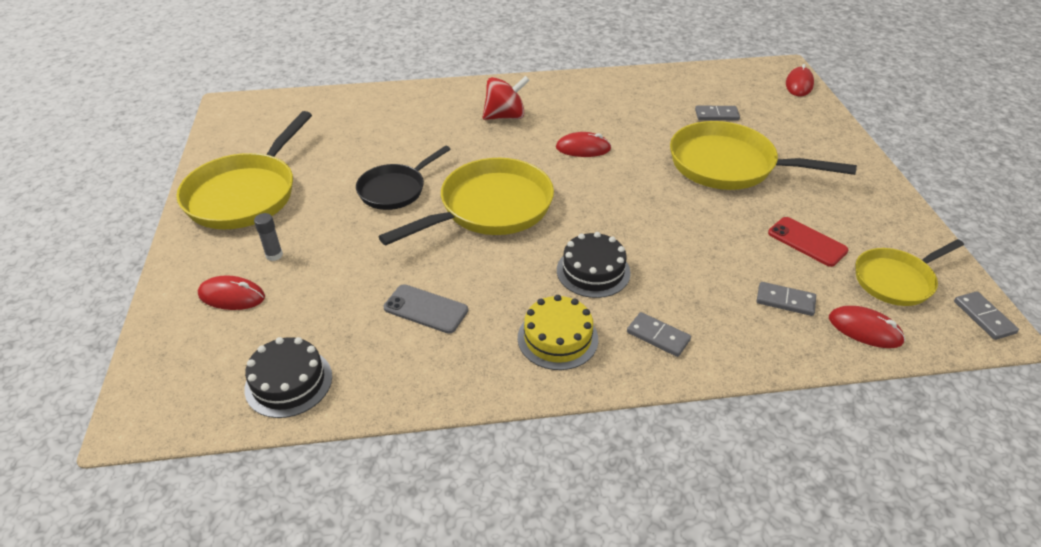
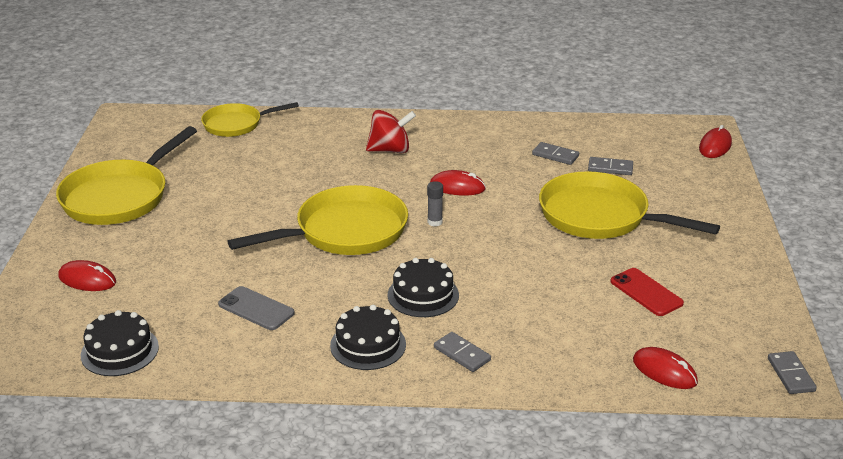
camera: 10 degrees right, 10 degrees down
(274, 255) = (132, 251): grey glue stick -> grey glue stick (435, 222)
(395, 190) = (259, 206): black pan -> none
(557, 338) = (368, 345): yellow cake -> black cake
(785, 301) = (598, 339): grey domino -> grey domino (555, 155)
(896, 280) = (719, 334): yellow pan -> yellow pan (236, 124)

